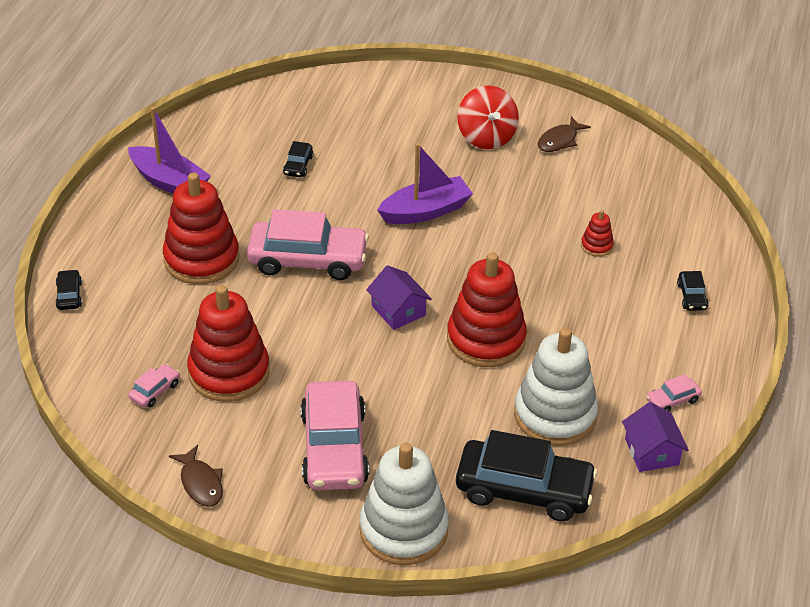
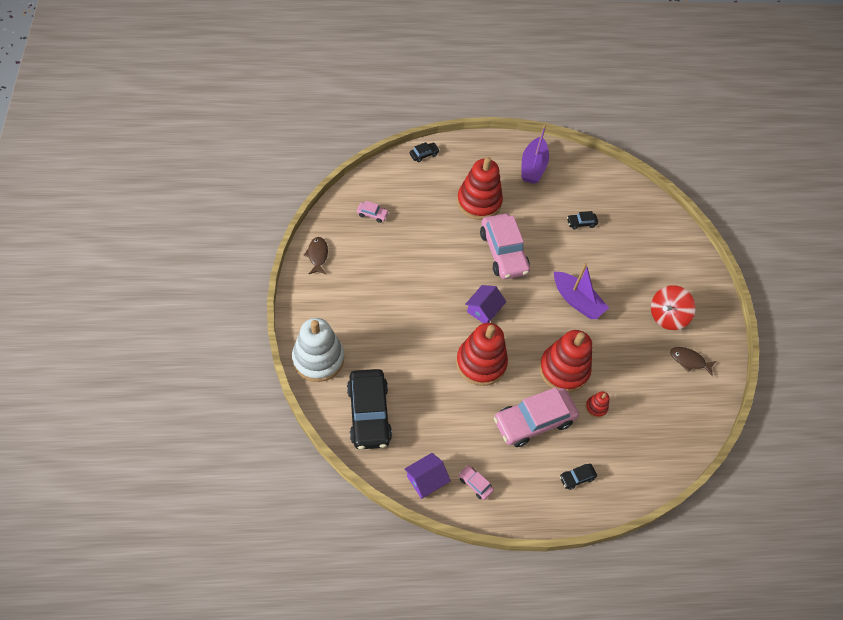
camera: 65 degrees right, 15 degrees up
(201, 483) = (317, 255): brown fish -> brown fish turned 135 degrees clockwise
(229, 372) = (399, 242): red stacking toy -> red stacking toy (563, 369)
(334, 448) = (364, 308): pink car -> pink car (533, 421)
(555, 415) = (434, 417): white stacking toy -> none

